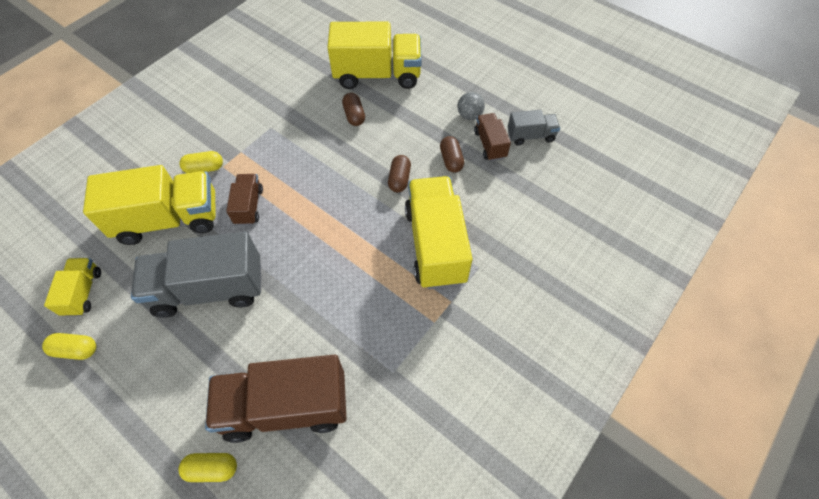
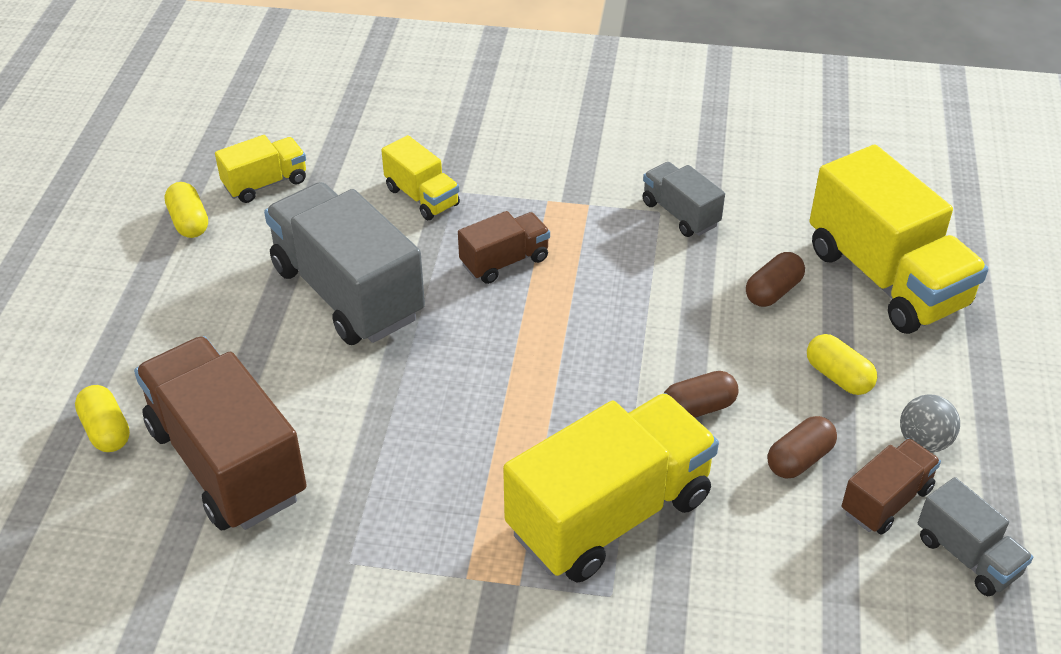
camera: 60 degrees right, 15 degrees down
(169, 219) = (422, 197): yellow truck -> yellow truck, size x0.50
(204, 168) = (529, 185): yellow capsule -> yellow capsule (838, 376)
(279, 121) = (680, 214): none -> grey truck

